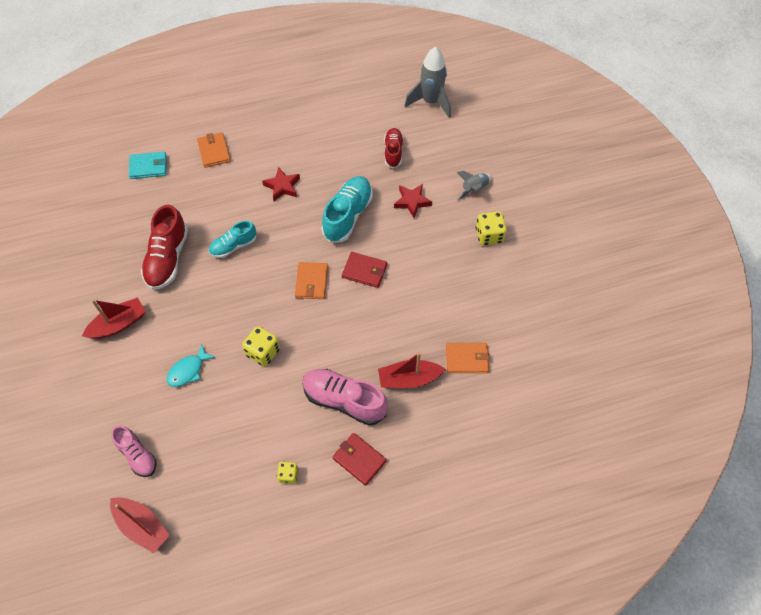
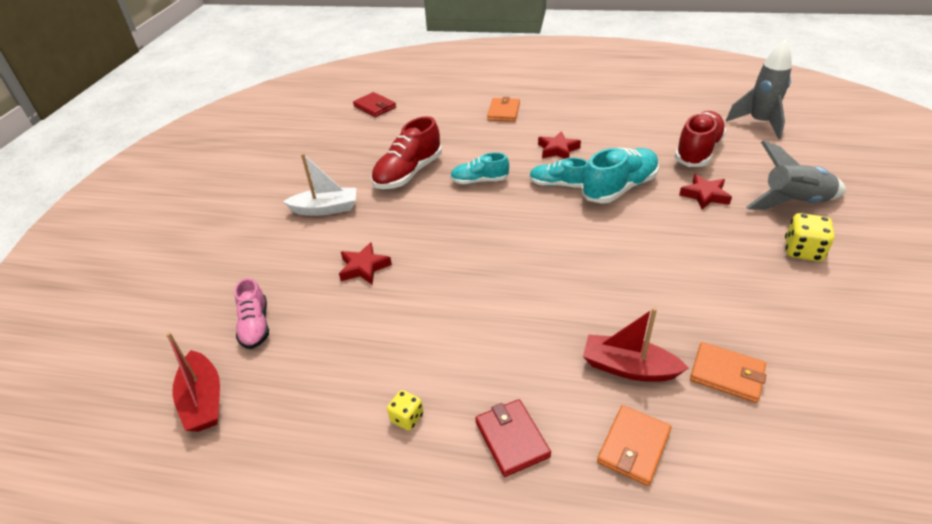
camera: 30 degrees right, 20 degrees down
(118, 324) = (326, 209): red boat -> white boat
(148, 167) = (436, 109): turquoise wallet -> none
(188, 370) = (364, 267): turquoise fish -> red star
(263, 352) = (455, 277): yellow dice -> none
(299, 228) = (558, 184): none -> turquoise shoe
(311, 282) = (547, 232): orange wallet -> orange wallet (633, 447)
(344, 400) = (526, 360): pink shoe -> none
(364, 271) = (617, 240): red wallet -> red wallet (375, 107)
(393, 152) = (697, 151): red shoe -> red shoe, size x1.62
(474, 189) = (793, 203): grey rocket -> grey rocket, size x1.79

